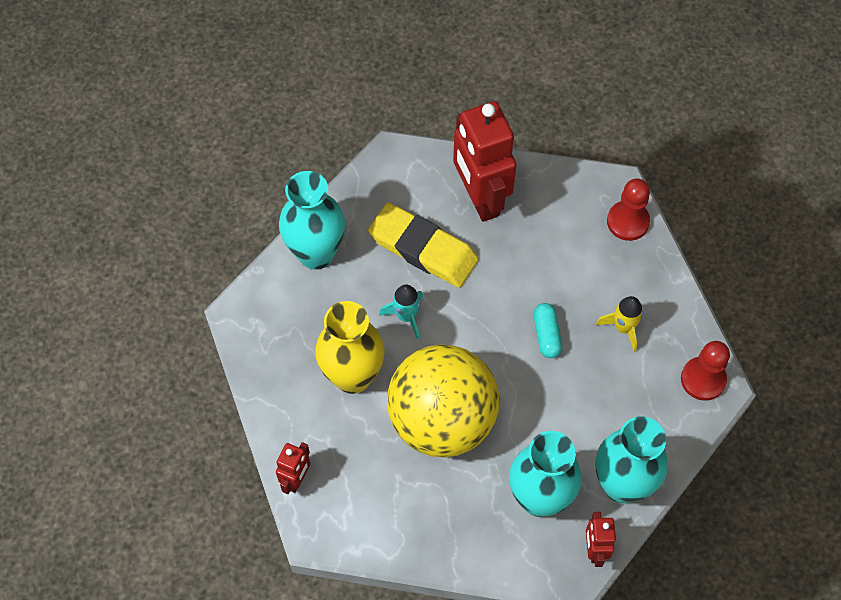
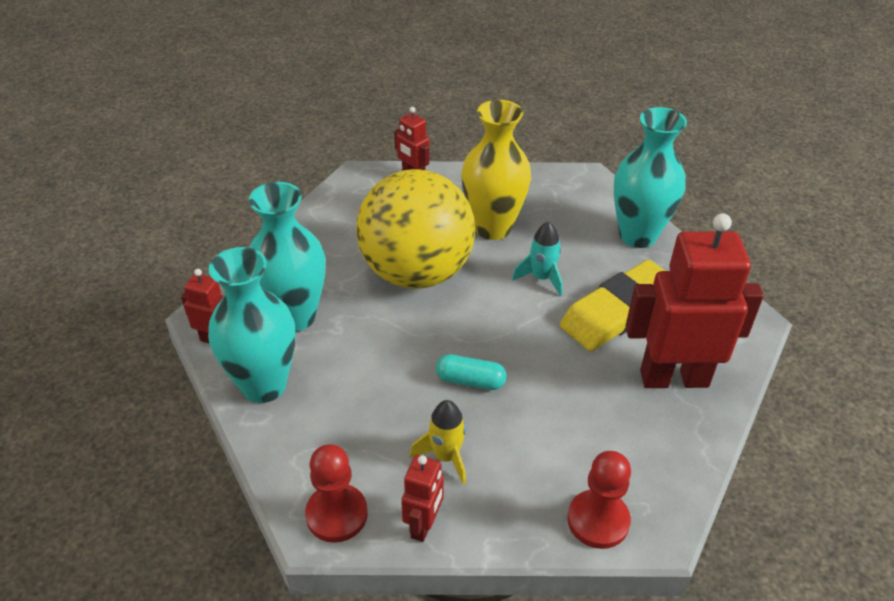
camera: 110 degrees right, 20 degrees down
(683, 322) = (423, 525): none -> red robot

